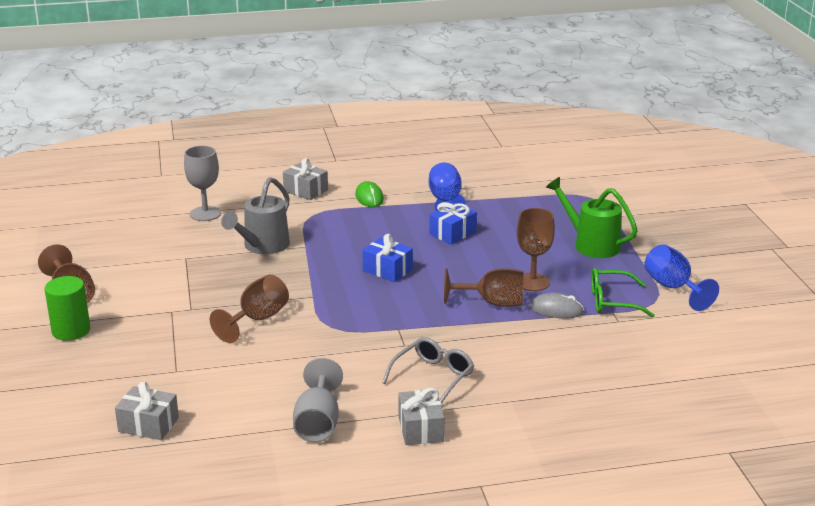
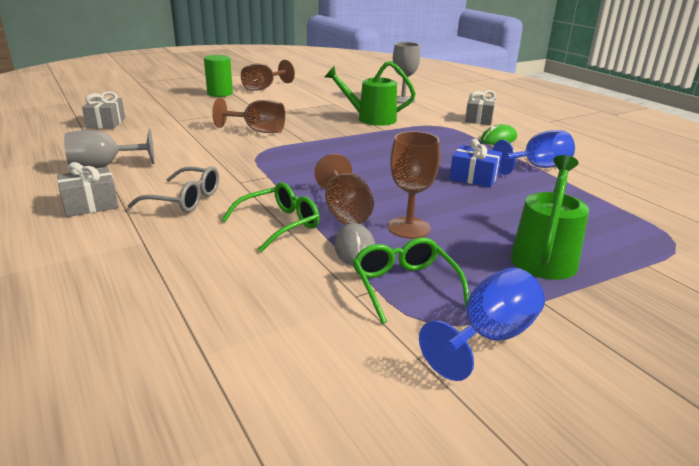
camera: 70 degrees right, 0 degrees up
(262, 247) = (370, 119): grey watering can -> green watering can
(387, 270) = (372, 160): blue gift -> none
(504, 335) = (279, 224): none -> green glasses

